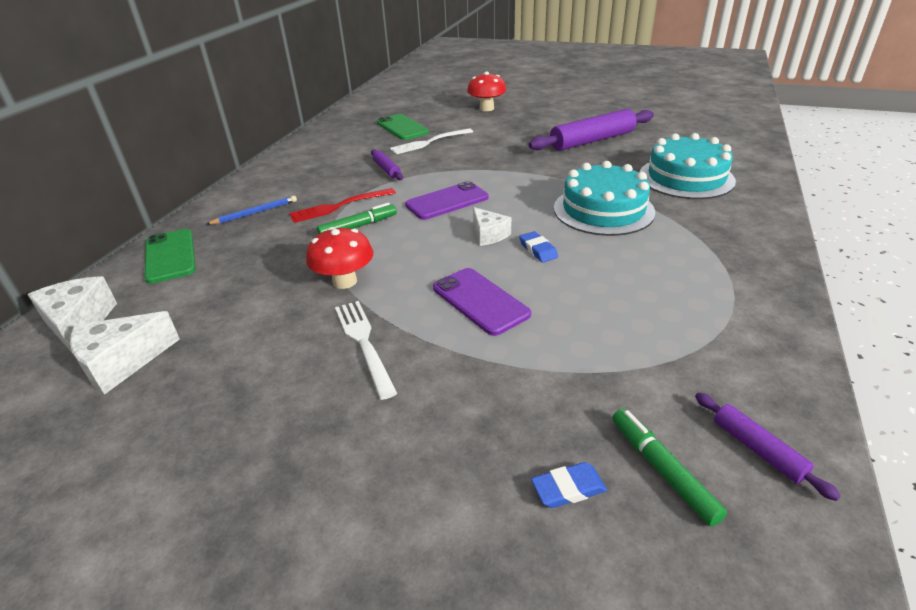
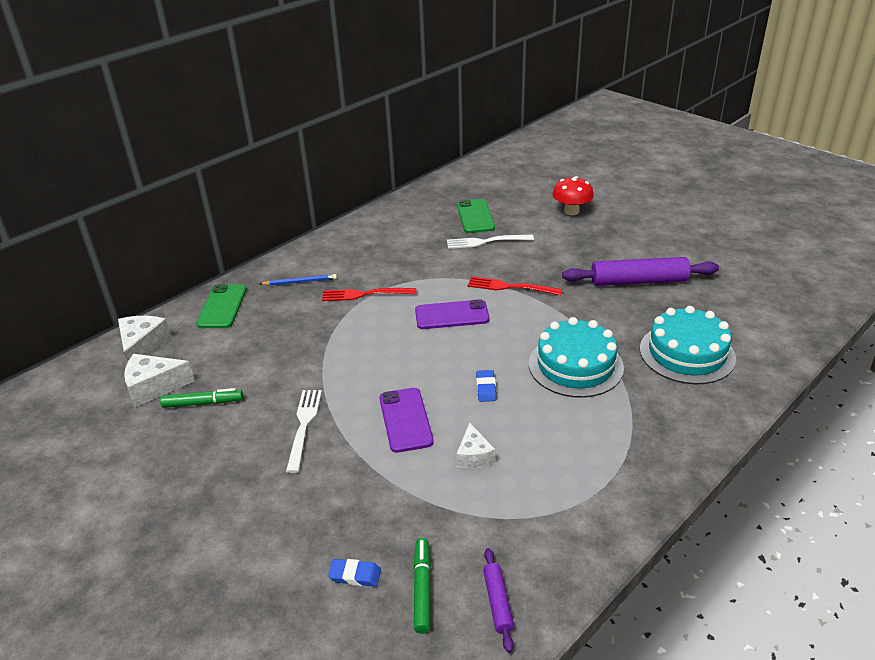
camera: 25 degrees right, 0 degrees up
(345, 281) = (324, 369): red mushroom -> none
(358, 226) = (366, 320): green marker -> green marker (203, 403)
(387, 169) = (428, 264): purple rolling pin -> none
(483, 168) = (510, 287): none -> red fork
(488, 235) = (459, 360): white cheese -> white cheese (474, 456)

